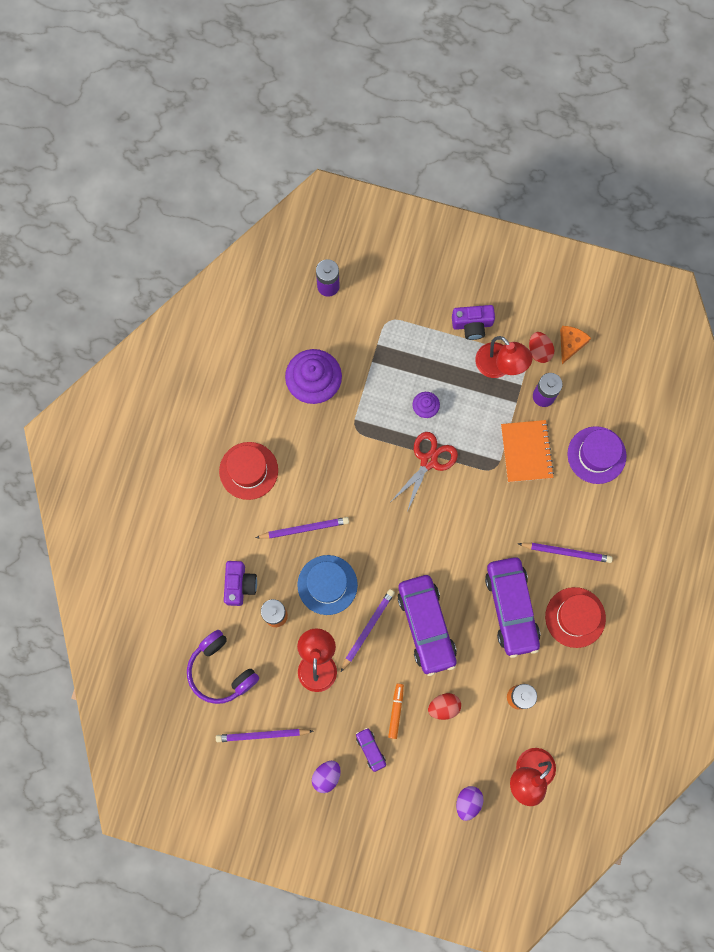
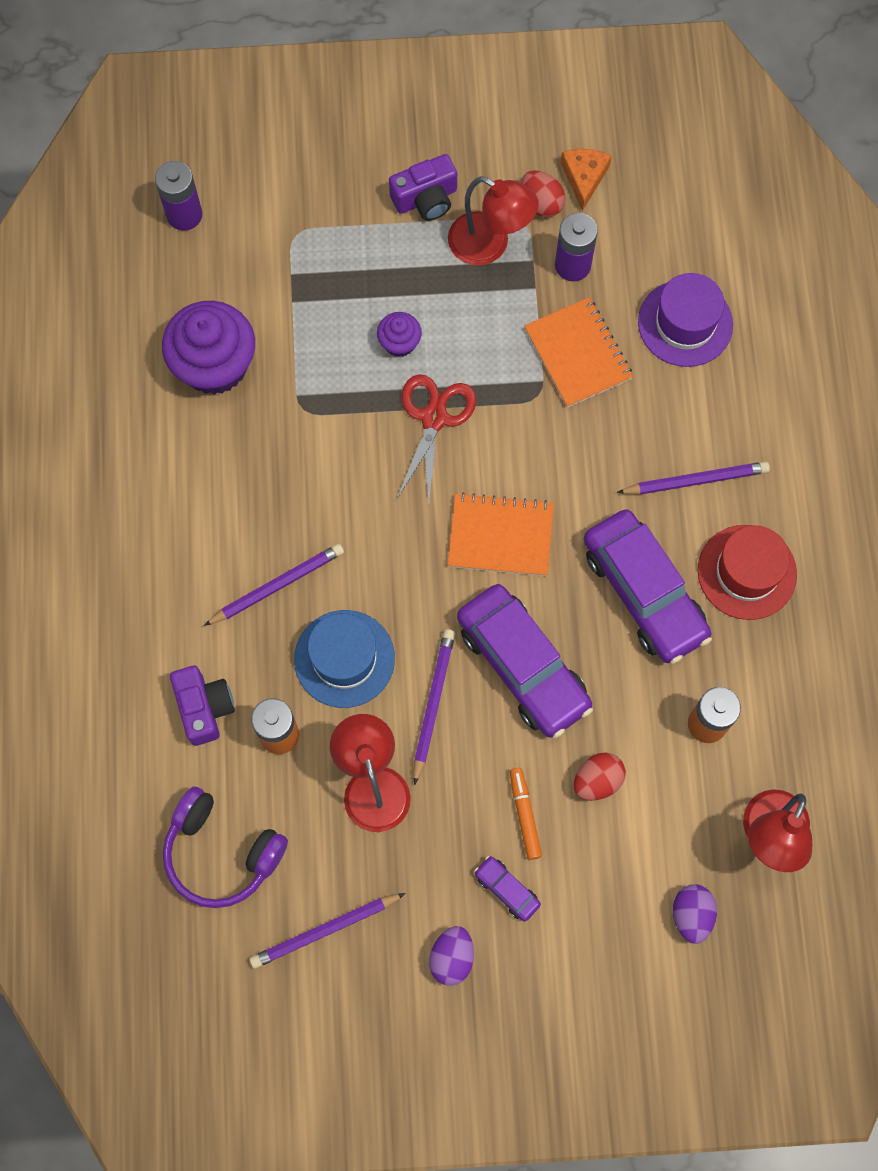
camera: 20 degrees left, 5 degrees down
(248, 470) = (157, 528): red hat -> none
(441, 545) = (500, 536): none -> orange notebook

